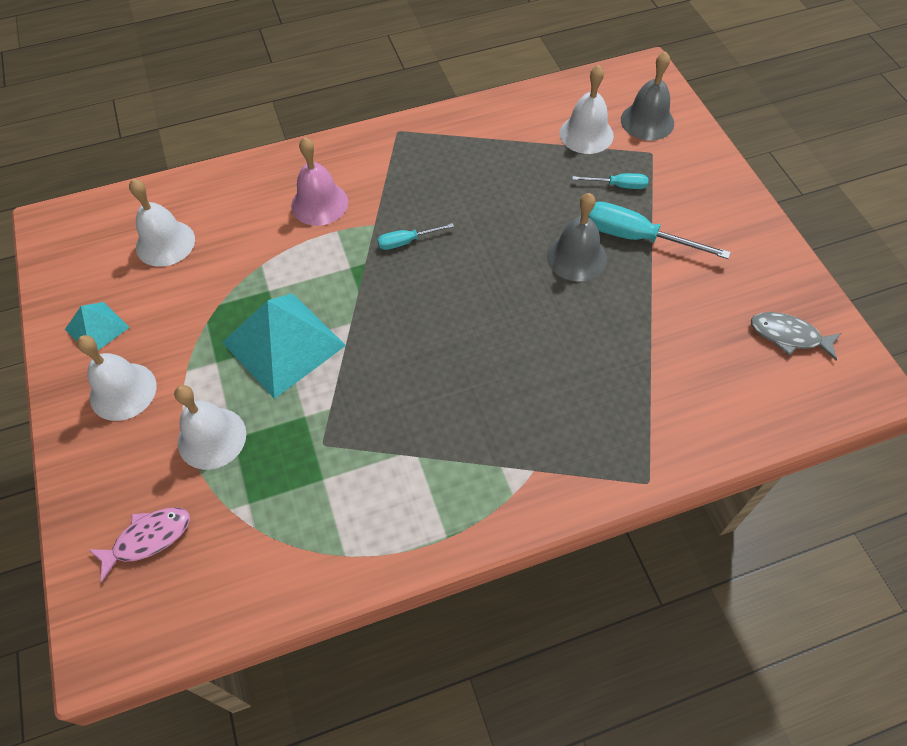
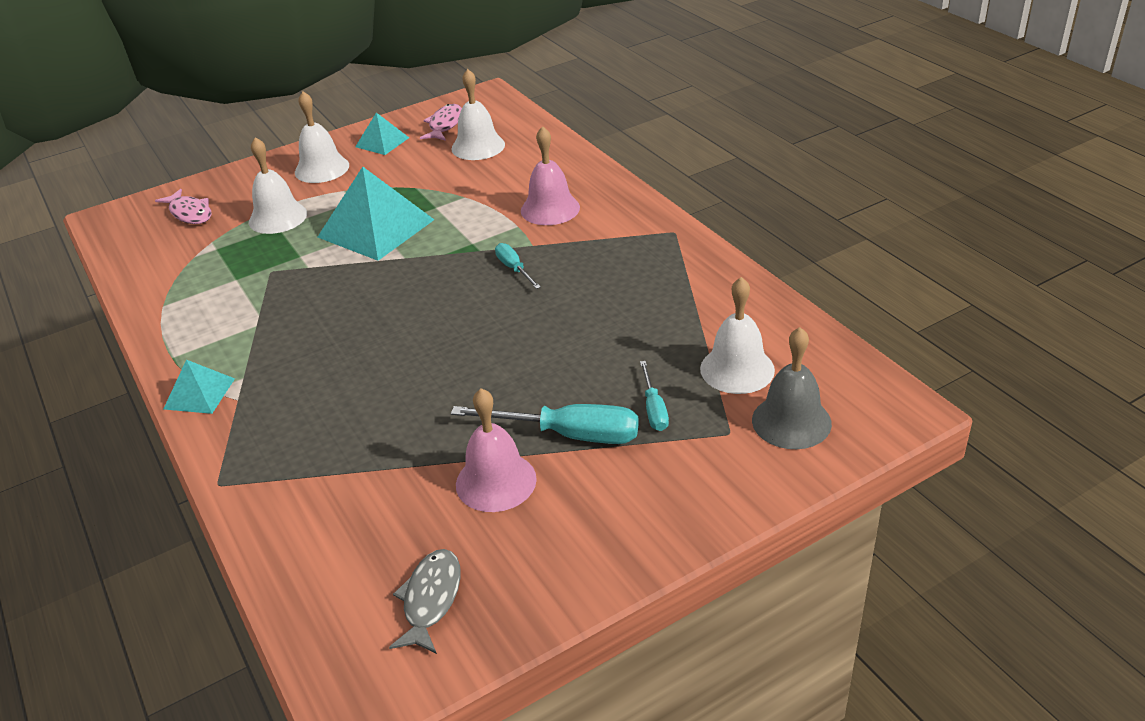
camera: 80 degrees right, 20 degrees down
(96, 267) = (445, 125): none -> pink fish
(516, 505) = (199, 393): none -> turquoise pyramid
(576, 257) = (523, 389): grey bell -> none
(635, 237) = (568, 435): turquoise screwdriver -> turquoise screwdriver turned 90 degrees clockwise
(678, 286) = (496, 481): none -> pink bell

